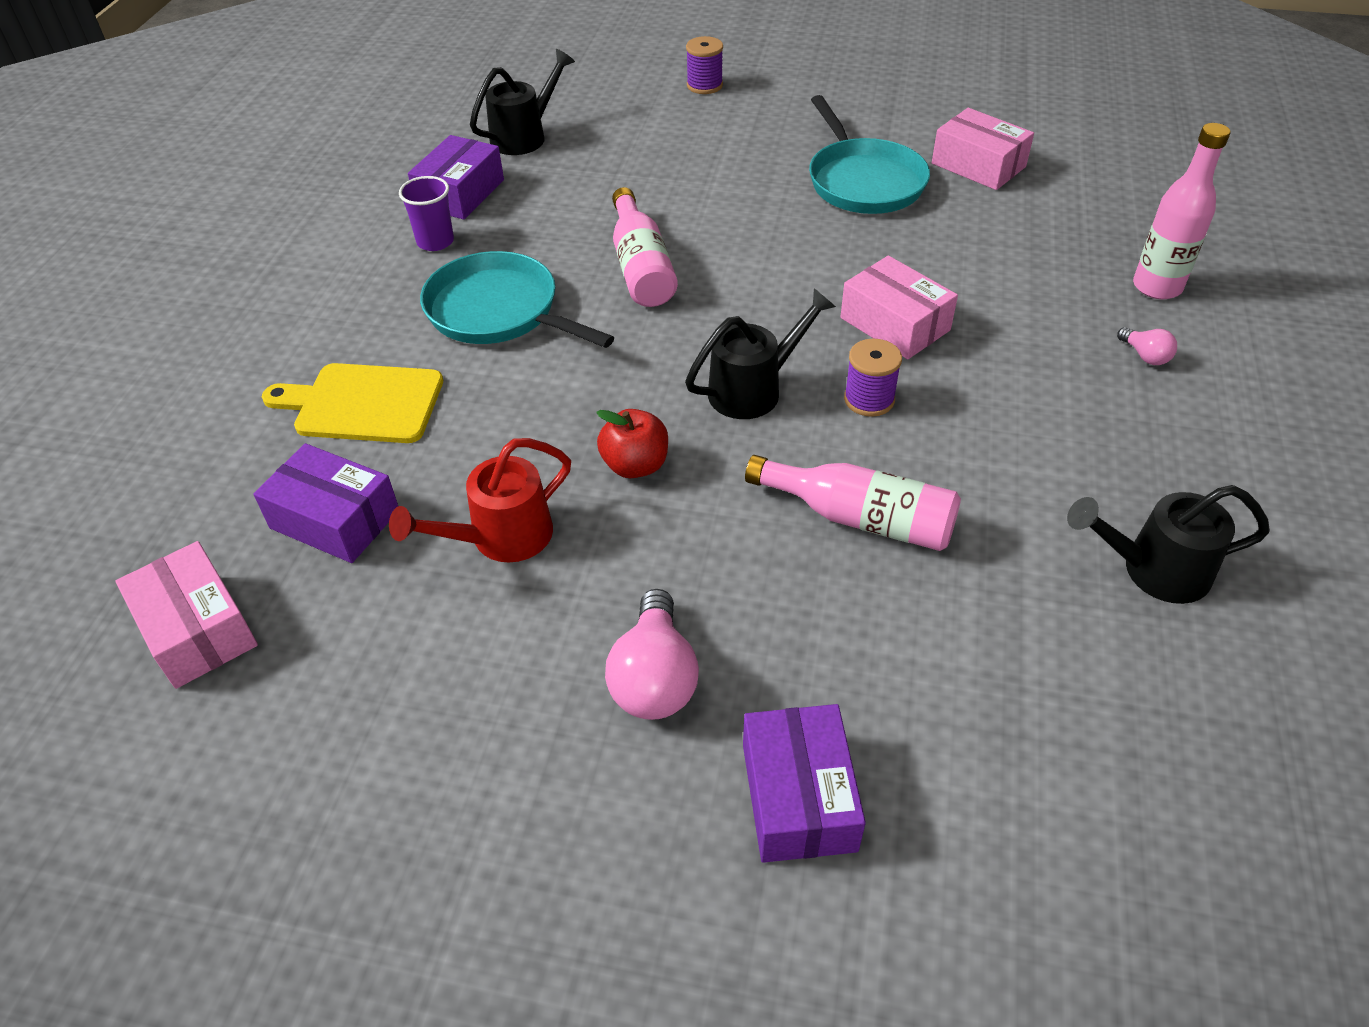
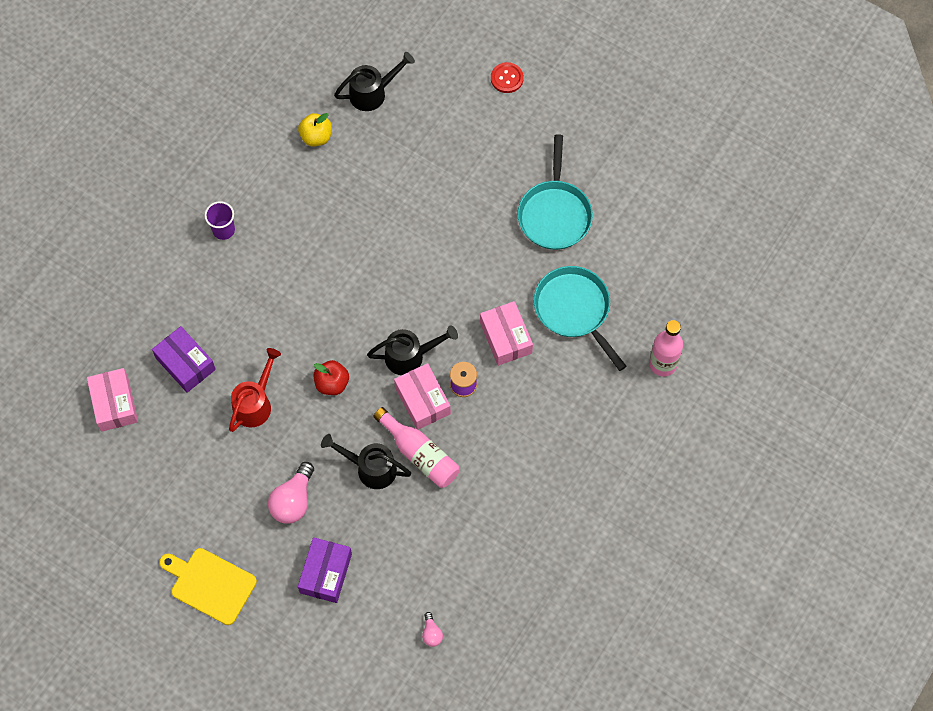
camera: 20 degrees right, 20 degrees up
(363, 403) = (217, 293): yellow cutting board -> yellow cutting board (210, 584)
(435, 242) = (289, 177): purple cup -> purple cup (223, 230)
(460, 193) = (316, 137): purple box -> yellow apple
(499, 311) = (304, 249): turquoise pan -> turquoise pan (574, 310)
(500, 538) = (255, 403): red watering can -> red watering can turned 135 degrees clockwise
(641, 267) = (393, 242): pink bottle -> none
(704, 85) = (507, 78): purple spool -> red button
(978, 165) = (631, 224): pink box -> pink box (422, 400)
(1145, 356) = (620, 409): pink light bulb -> pink light bulb (431, 633)
(1153, 570) = (532, 531): black watering can -> black watering can (370, 468)

